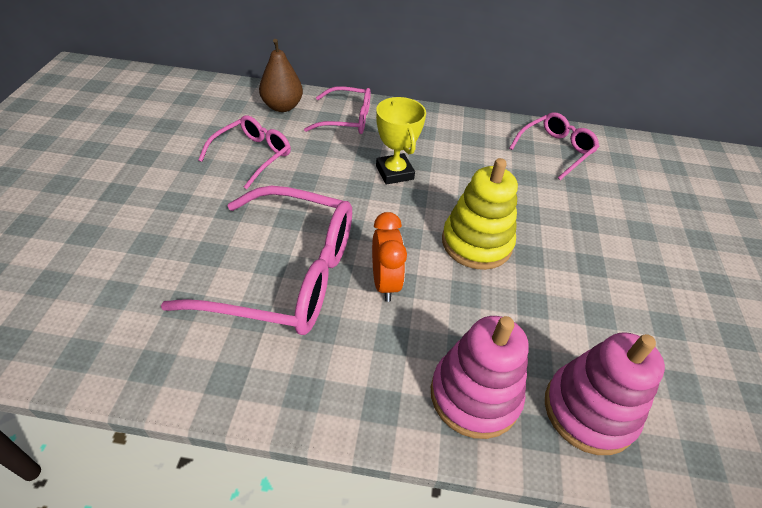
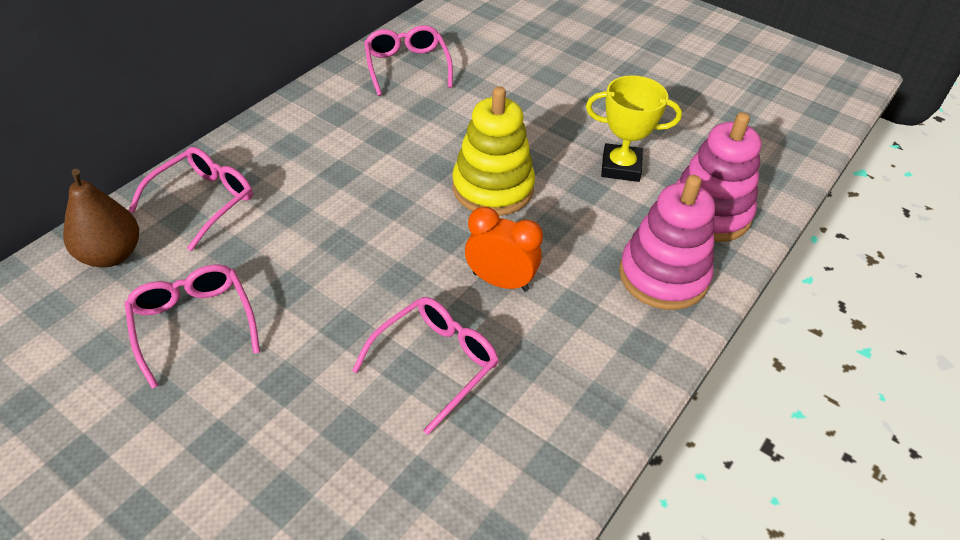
camera: 60 degrees left, 0 degrees up
(286, 275) = (436, 363): pink glasses -> pink glasses, size x0.55
(394, 172) = (341, 201): yellow trophy -> yellow trophy (620, 167)

